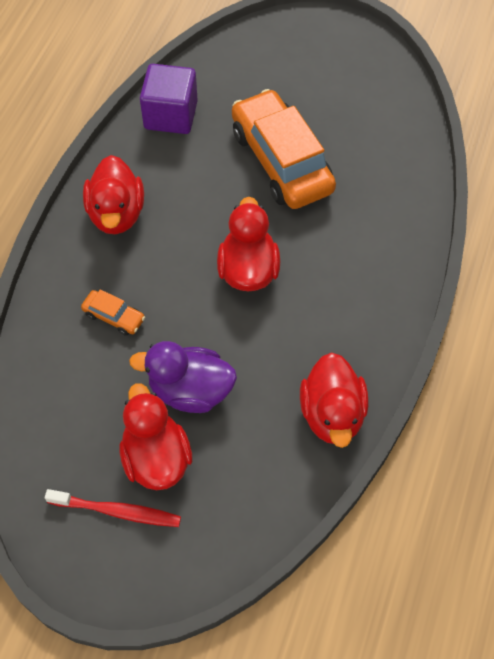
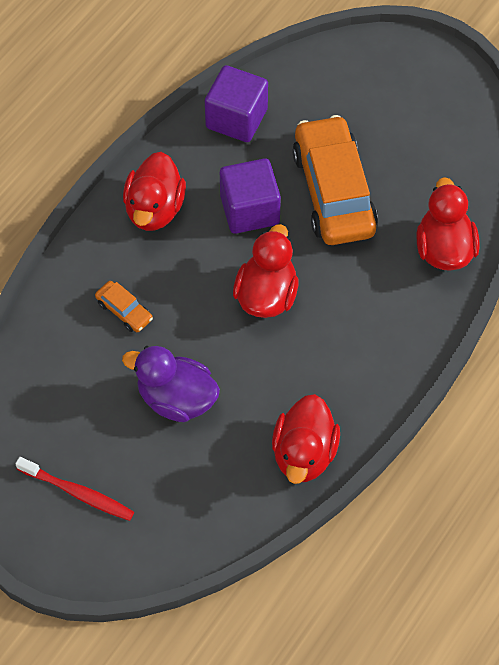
camera: 15 degrees right, 0 degrees up
(156, 457) = (127, 453): red duck -> red duck (444, 249)
(208, 194) = (249, 210): none -> purple cube

